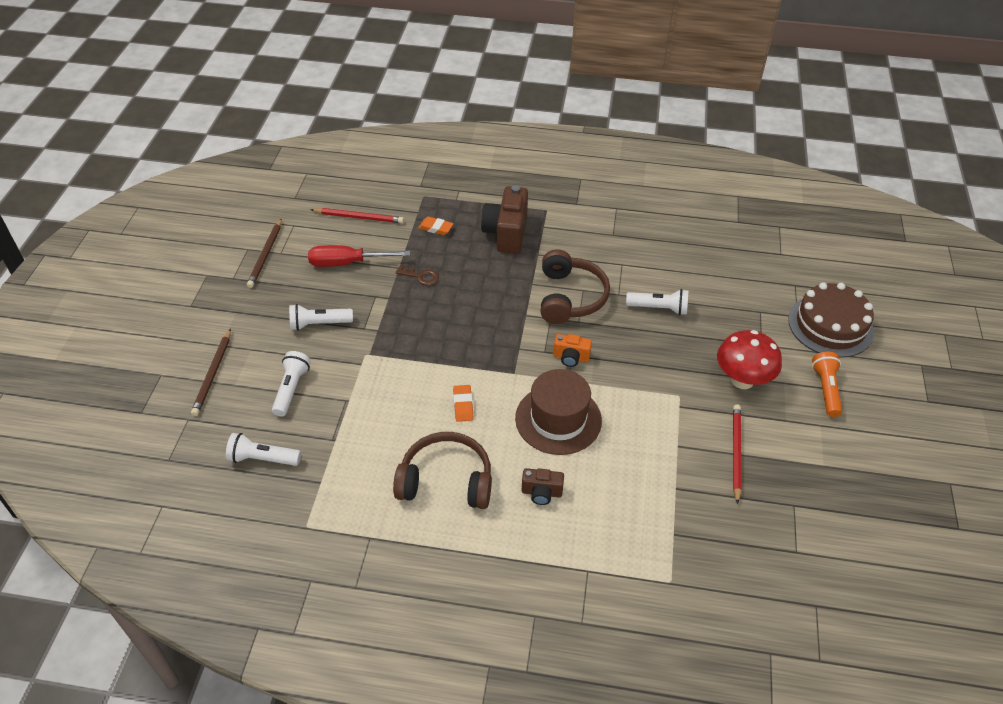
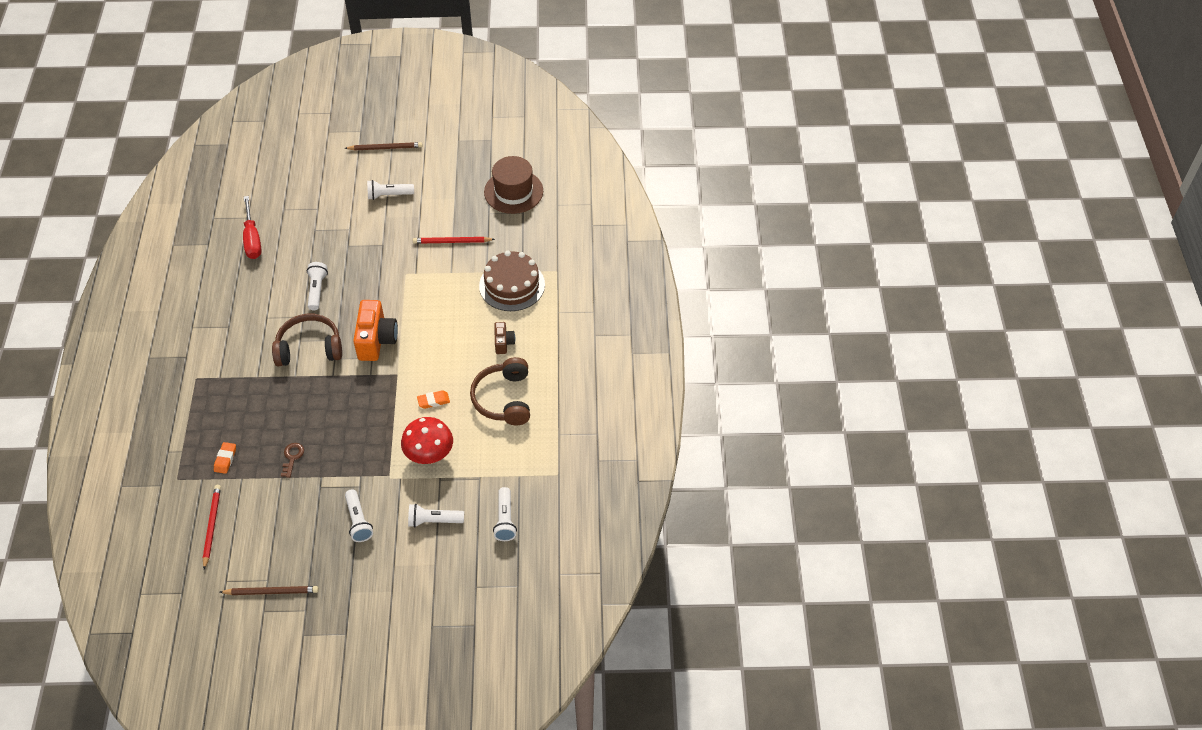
camera: 100 degrees left, 5 degrees up
(213, 374) = (426, 585): brown pencil -> brown pencil (385, 148)
(347, 263) = (278, 520): red screwdriver -> red screwdriver (252, 239)
(506, 233) = (230, 403): brown camera -> none
(558, 419) = (438, 341): brown hat -> brown hat (513, 191)
(571, 358) = (376, 340): orange camera -> orange camera, size x1.90
(742, 380) = (386, 239): red mushroom -> red mushroom (429, 456)
(825, 389) = (389, 195): orange flashlight -> white flashlight
(830, 325) = (326, 190): brown cake -> brown cake (512, 285)

